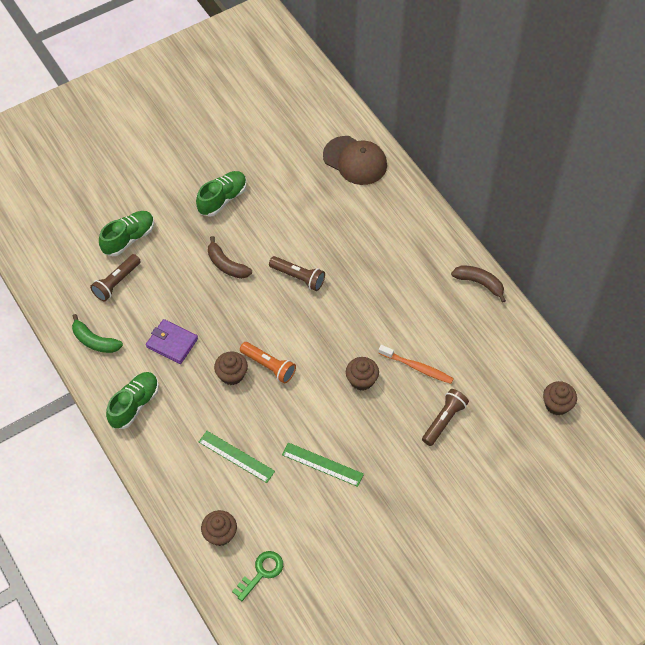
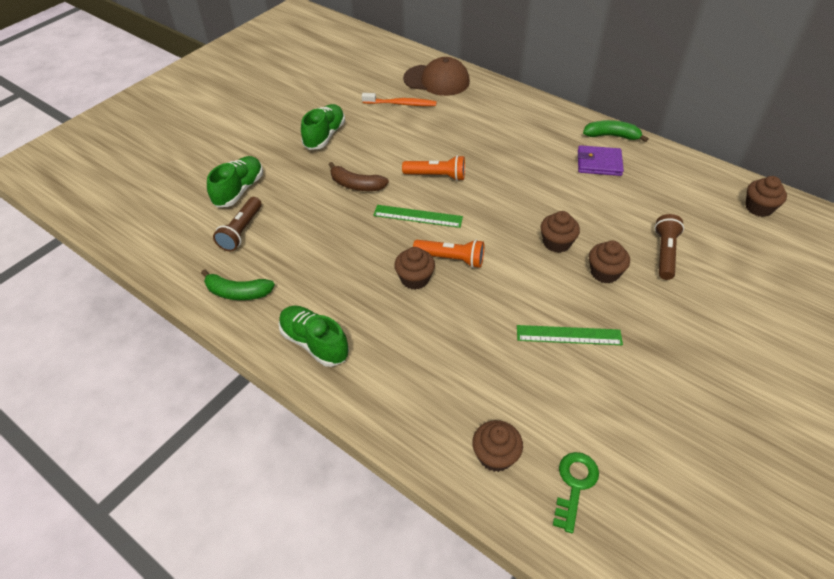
camera: 20 degrees left, 10 degrees down
(134, 404) = (314, 343): green shoe -> green shoe turned 60 degrees counterclockwise
(172, 343) = (331, 268): purple wallet -> purple wallet (599, 163)
(236, 456) = (465, 359): green ruler -> green ruler (418, 216)
(298, 277) = (436, 176): brown flashlight -> orange flashlight
(383, 421) = (604, 272): none -> brown cupcake
(417, 367) = (604, 216): orange toothbrush -> orange toothbrush (401, 104)
(479, 283) = (611, 136): brown banana -> green banana

